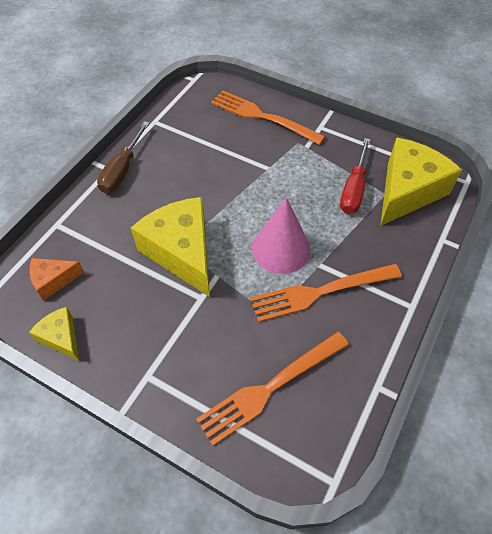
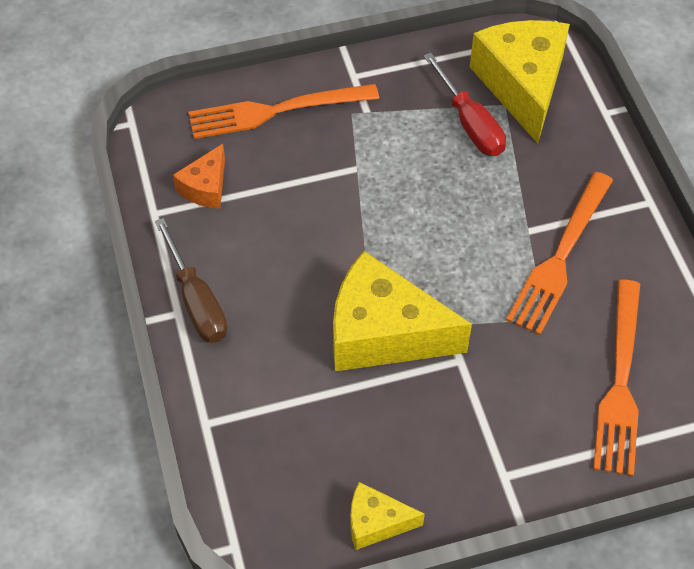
camera: 45 degrees left, 0 degrees up
(53, 280) = (288, 480): orange cheese -> orange cheese (206, 187)
(281, 248) = (474, 245): pink cone -> none

